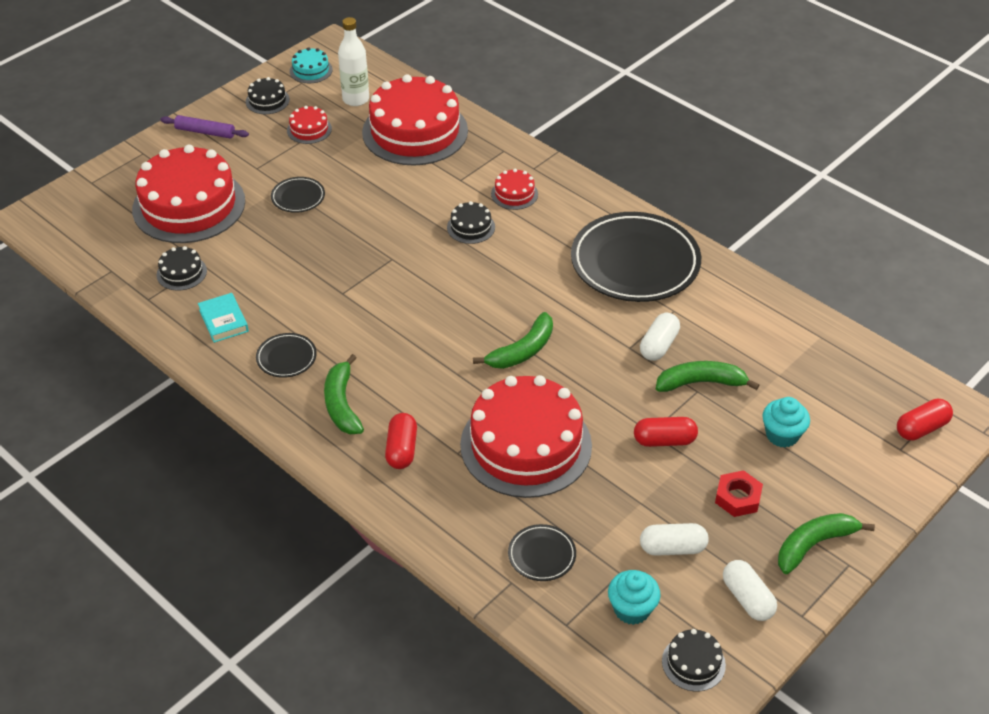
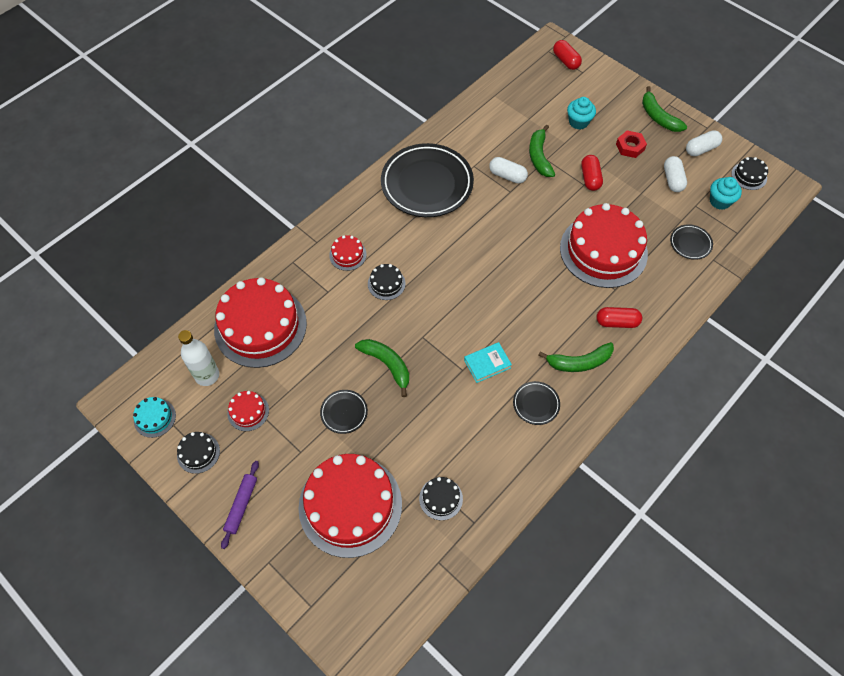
camera: 90 degrees left, 15 degrees up
(224, 321) = (497, 456): turquoise book -> turquoise book (487, 364)
(522, 351) = (517, 251): green banana -> green banana (387, 365)

